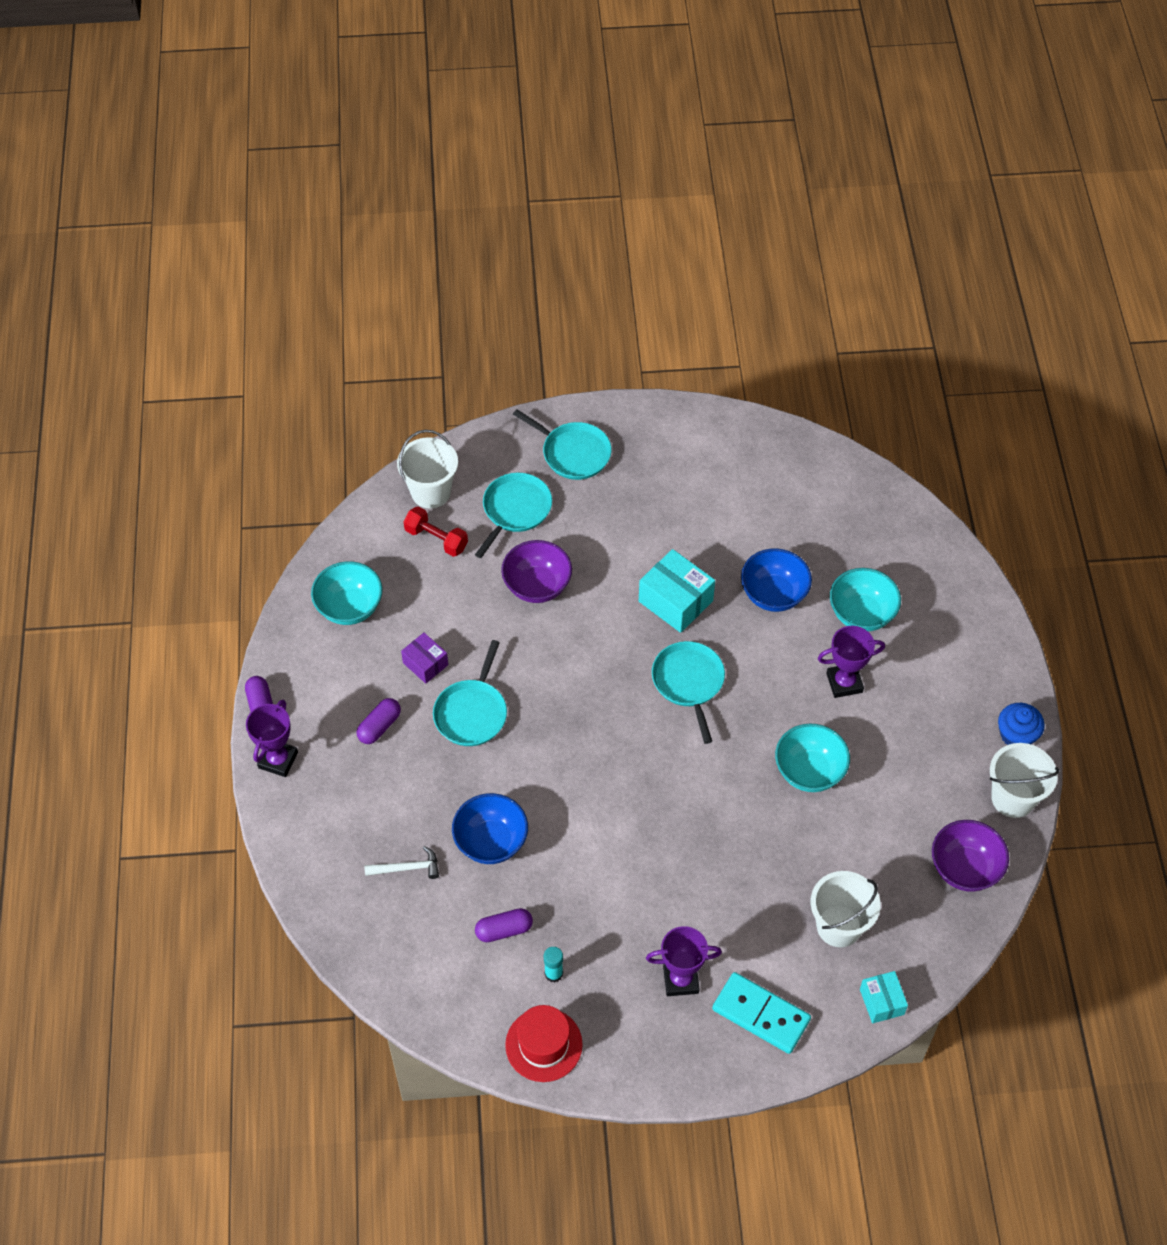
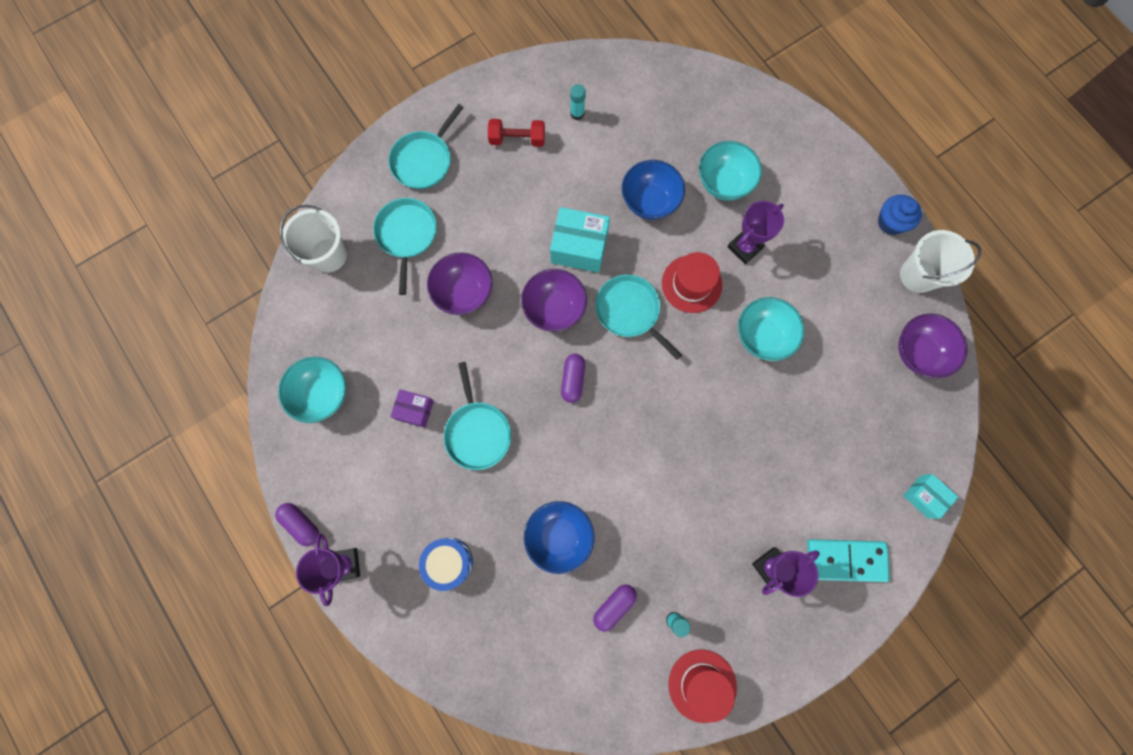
camera: 30 degrees left, 20 degrees up
(373, 809) = (448, 562): none -> blue drum
(379, 726) = (410, 486): purple capsule -> purple capsule (573, 380)
(407, 868) = (507, 598): white hammer -> none
(436, 539) = (358, 294): red dumbbell -> red dumbbell (517, 139)
(573, 453) = (424, 160): turquoise pan -> turquoise pan turned 120 degrees clockwise
(615, 643) = (554, 308): none -> purple bowl
(751, 482) = (577, 114): none -> turquoise glue stick
(767, 689) = (691, 284): none -> red hat
(839, 926) = (858, 452): white bucket -> none

